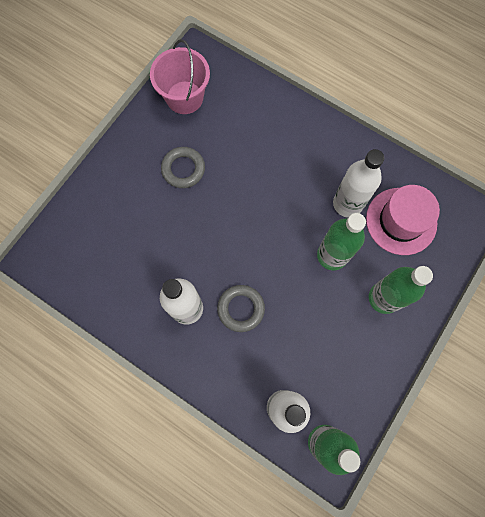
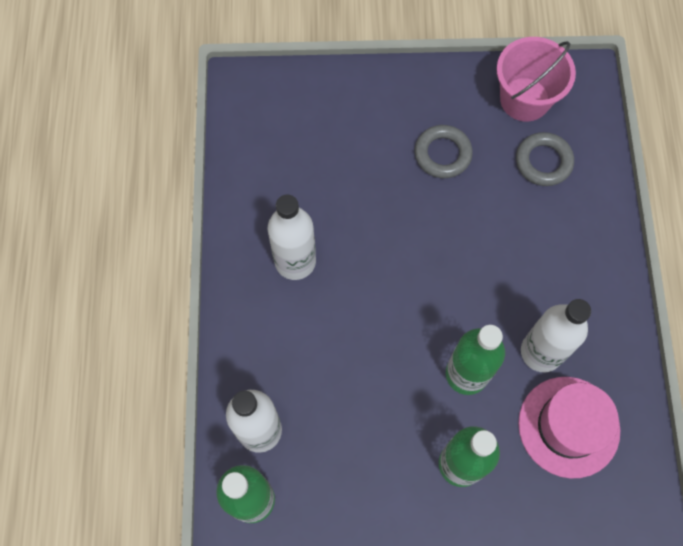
camera: 55 degrees right, 5 degrees down
(241, 309) = (334, 316): grey ring -> grey ring (543, 162)

